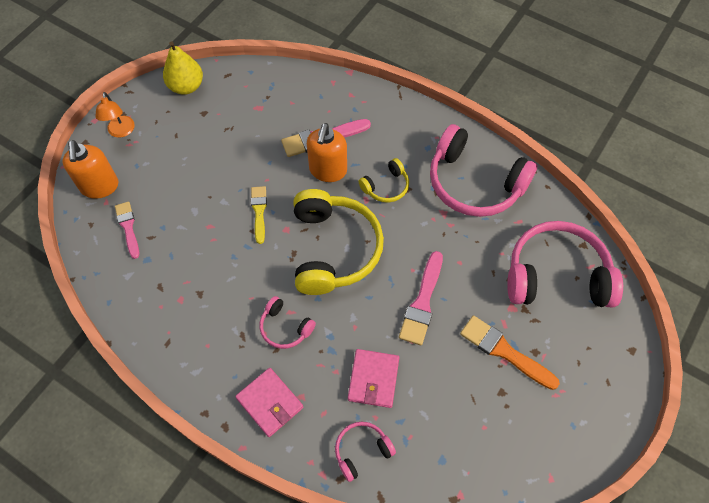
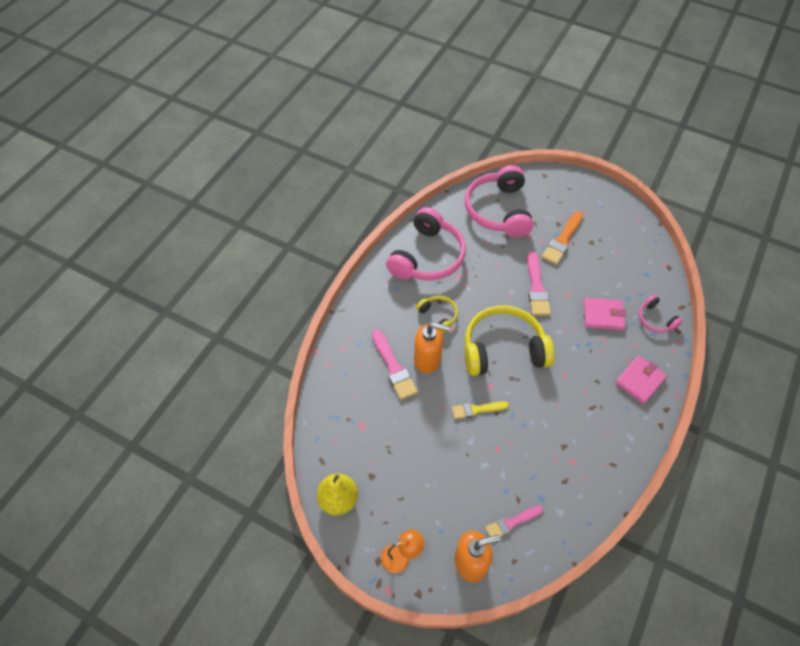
camera: 95 degrees left, 5 degrees down
(285, 327) = (578, 377): pink headphones -> none
(422, 302) = (536, 288): pink brush -> pink brush turned 75 degrees clockwise

